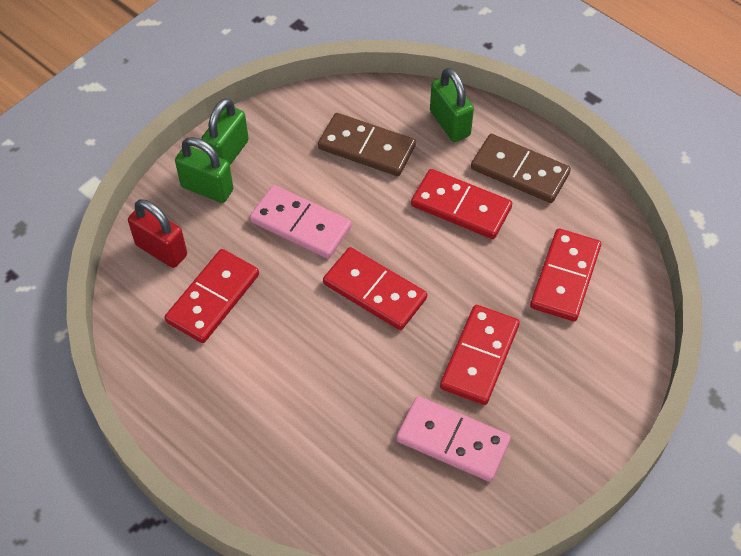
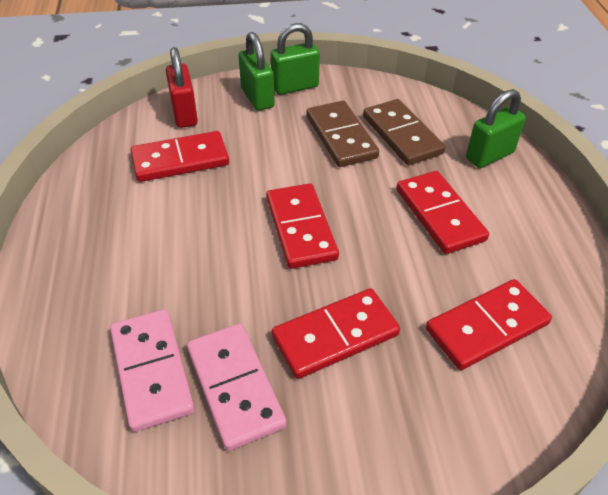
camera: 40 degrees right, 10 degrees down
(300, 224) = (295, 153): pink domino -> pink domino (151, 371)
(450, 123) = (489, 155): green padlock -> green padlock turned 45 degrees clockwise
(520, 171) = (522, 220): brown domino -> brown domino (341, 137)

